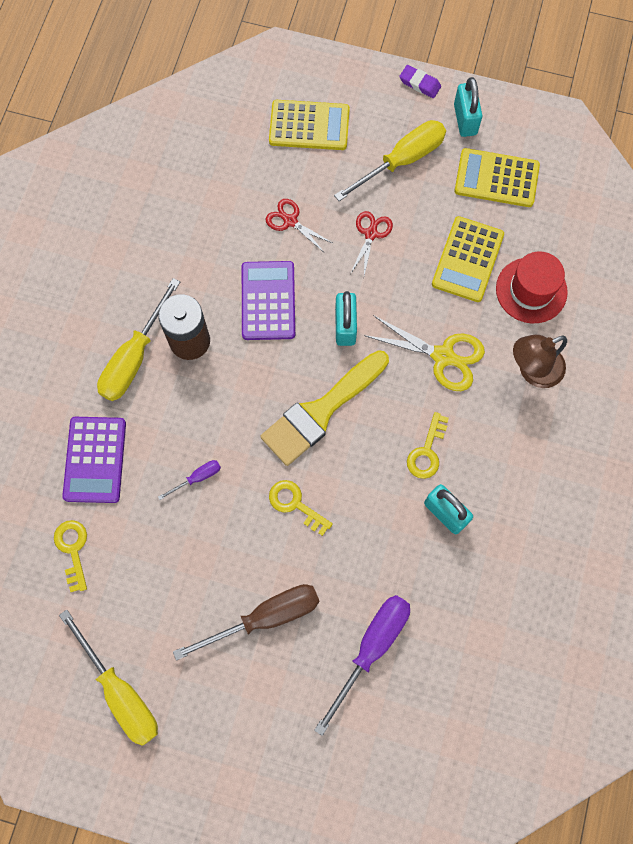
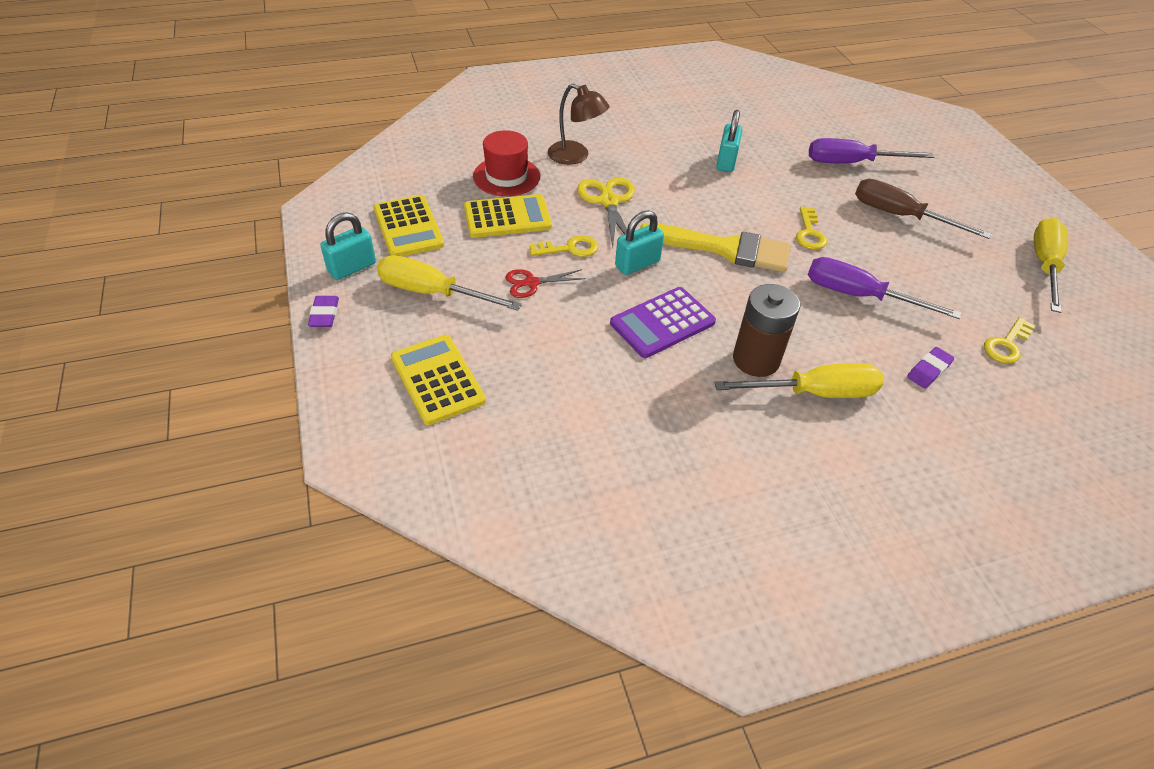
camera: 125 degrees left, 25 degrees down
(95, 460) = (928, 370): purple calculator -> purple eraser
(197, 478) = (859, 296): purple screwdriver -> purple screwdriver, size x2.12
(290, 221) = (565, 344): red scissors -> none
(427, 451) = (693, 184): yellow key -> yellow key (569, 248)

